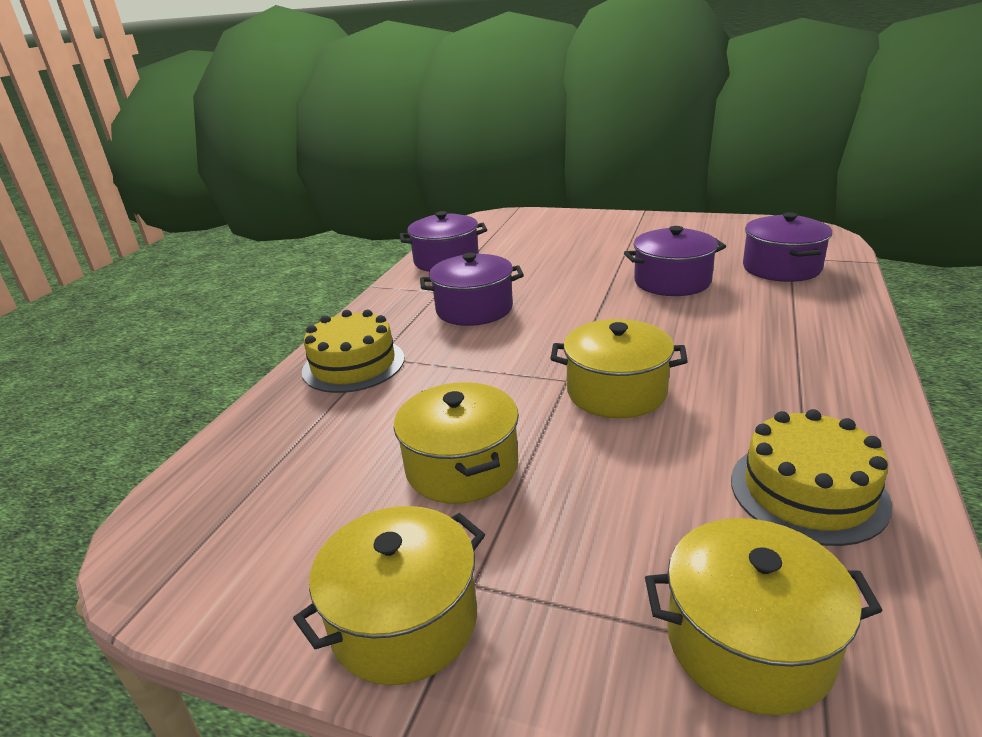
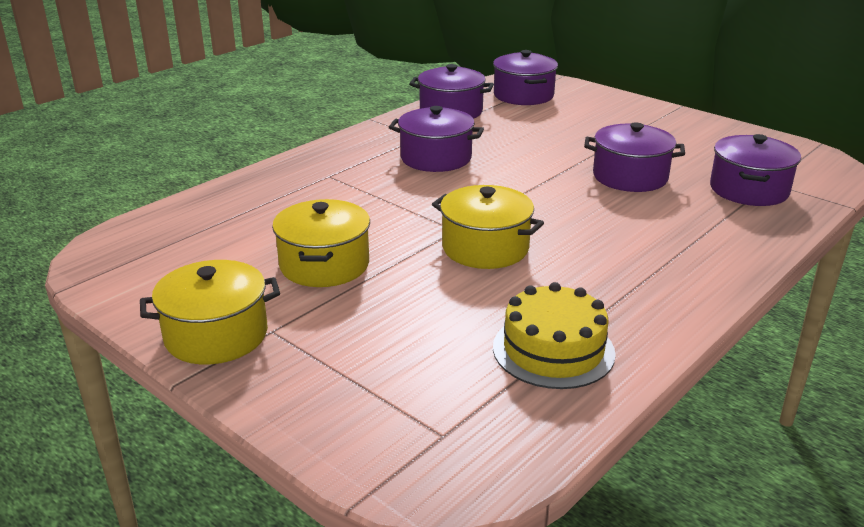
camera: 20 degrees right, 0 degrees up
(353, 364) = (307, 177): yellow cake -> none
(500, 231) = (523, 95): none -> purple pot
(748, 642) = (411, 411): yellow pot -> none

